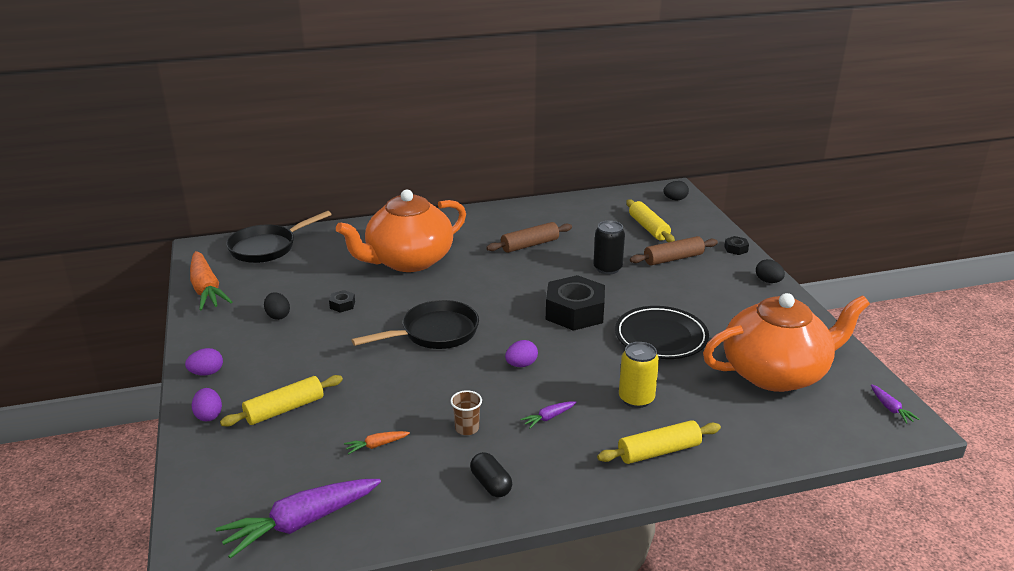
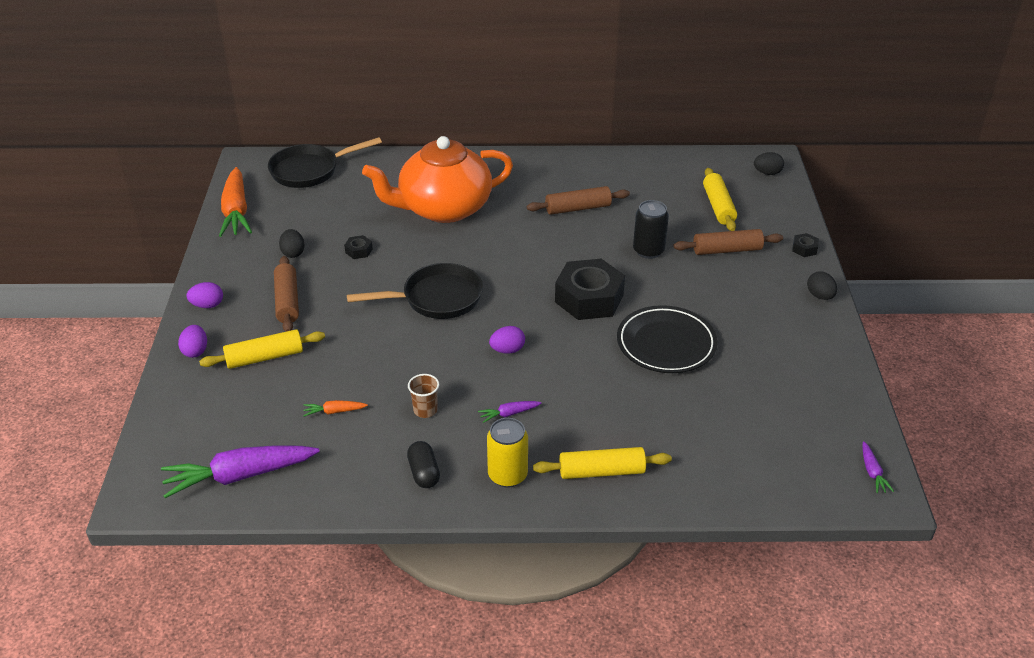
camera: 15 degrees right, 10 degrees up
(288, 357) = (287, 301): none -> brown rolling pin
(636, 399) = (606, 410): yellow can -> yellow can (507, 475)
(775, 373) = (768, 408): orange teapot -> none

